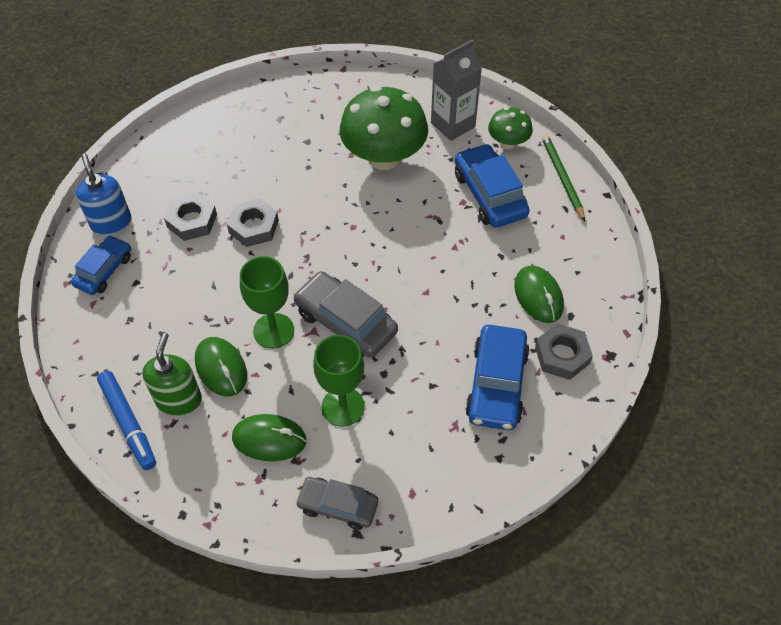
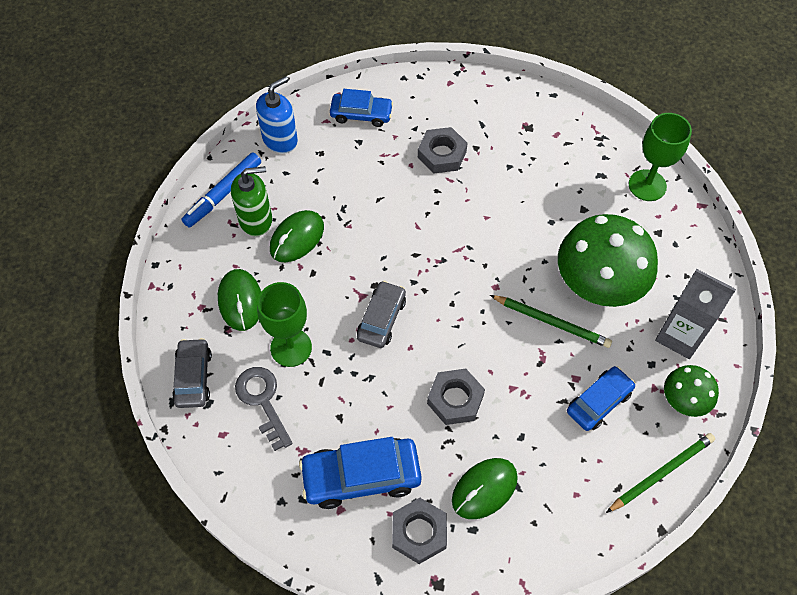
camera: 70 degrees right, 5 degrees up
(111, 223) = (413, 97): blue soap dispenser -> blue soap dispenser (280, 140)
(254, 227) = (457, 204): grey nut -> grey nut (455, 399)
(273, 331) = (349, 263): green goblet -> green goblet (647, 185)
(346, 322) = (381, 319): grey car -> grey car, size x0.65
(390, 447) = (263, 401): none -> grey key
(405, 199) = (552, 322): none -> green pencil
(489, 194) = (599, 402): blue car -> blue car, size x0.65

